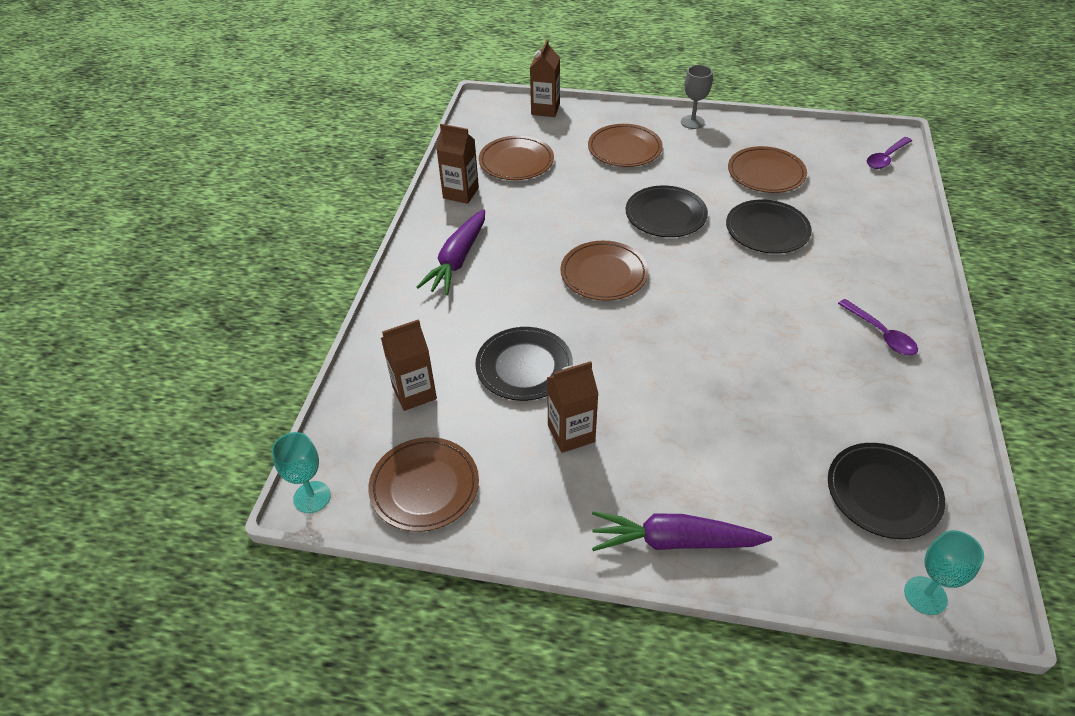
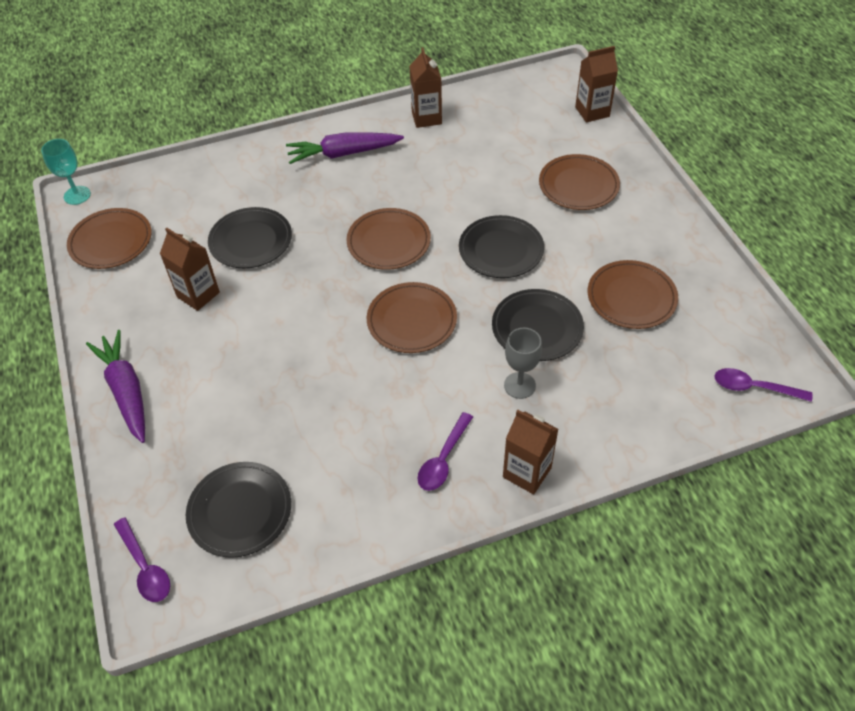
camera: 60 degrees right, 5 degrees up
(414, 393) = (190, 197): brown carton -> brown carton (527, 472)
(516, 161) = (497, 129): brown plate -> brown plate (412, 320)
(692, 122) = (670, 214): grey goblet -> grey goblet (519, 385)
(925, 595) = (145, 567): turquoise goblet -> purple spoon

